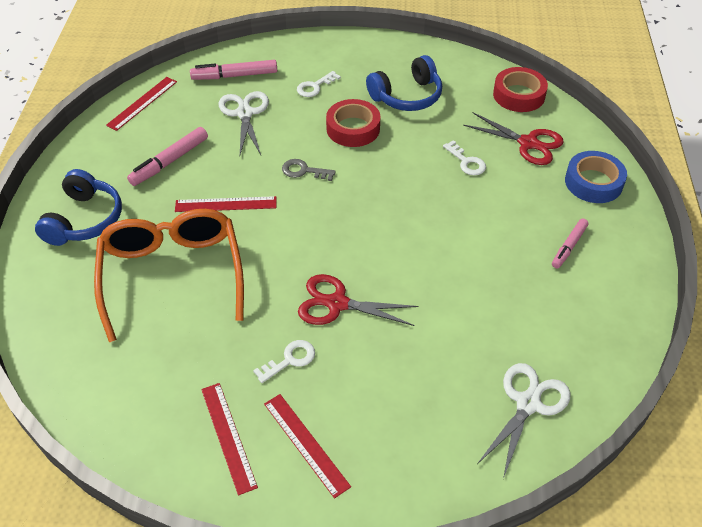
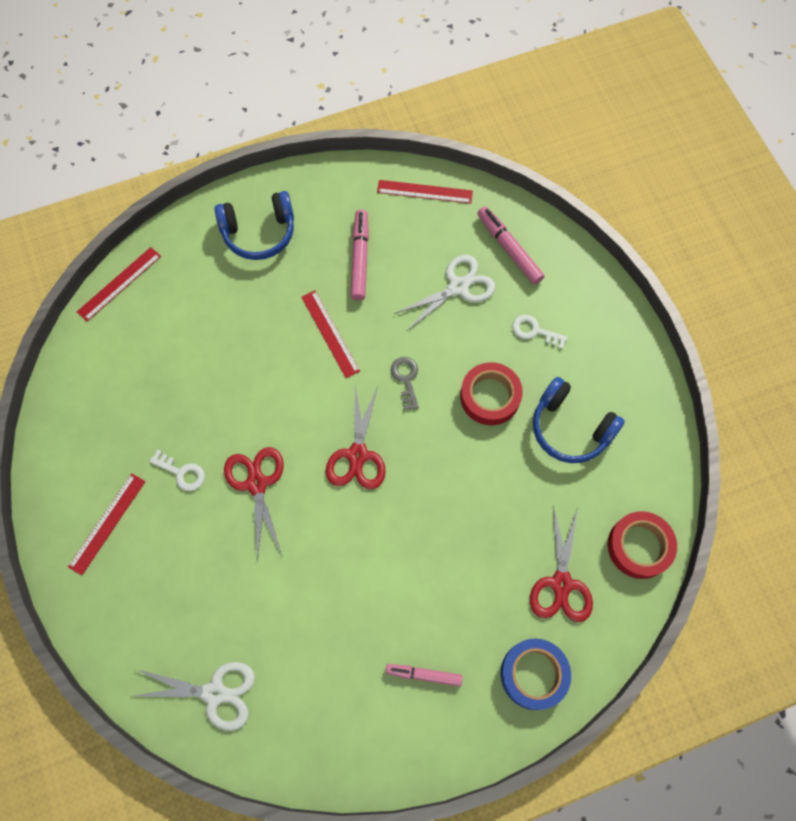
camera: 65 degrees right, 20 degrees up
(169, 161) = (360, 258): pink marker -> pink marker turned 75 degrees clockwise
(172, 274) = (231, 334): orange glasses -> none
(228, 436) = (93, 461): red ruler -> red ruler (119, 284)
(353, 224) = (357, 455): none -> red scissors
(466, 162) = (498, 529): white key -> none

